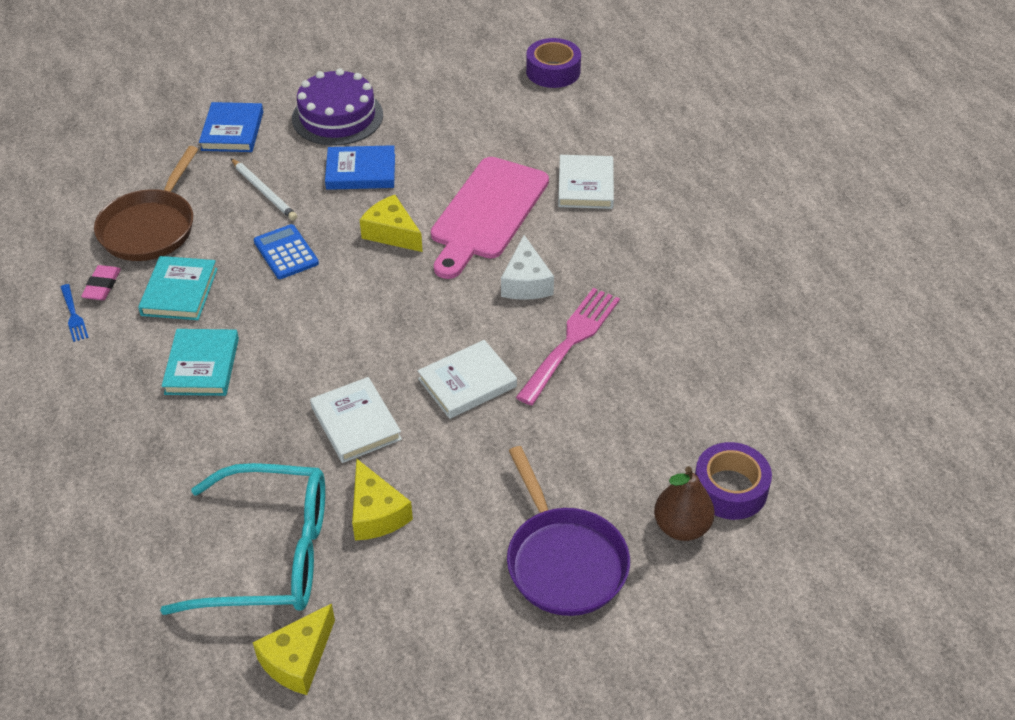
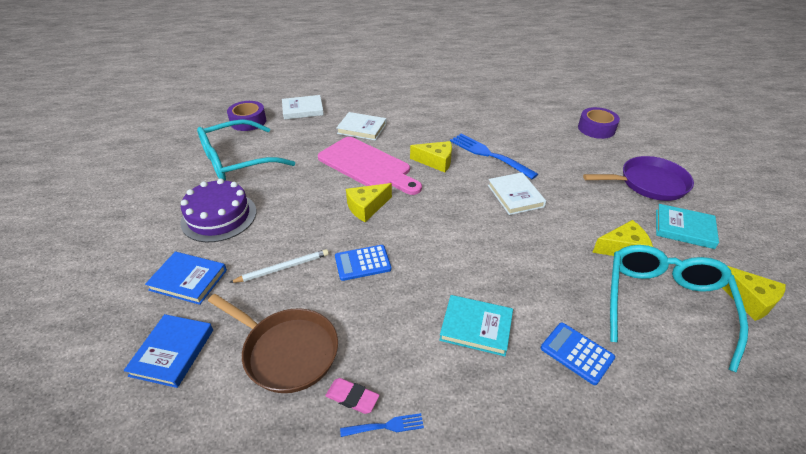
camera: 75 degrees left, 5 degrees down
(176, 459) = (576, 353): none -> blue calculator
(179, 292) = (383, 335): turquoise book -> turquoise book (684, 229)
(356, 423) = (545, 247): white book -> white book (303, 110)
(361, 171) = (292, 213): blue book -> blue book (172, 352)
(453, 93) = (237, 161): none -> turquoise glasses
(526, 282) = (436, 162): white cheese -> yellow cheese
(571, 341) = (489, 155): pink fork -> blue fork
(681, 527) = (621, 145): brown pear -> none

